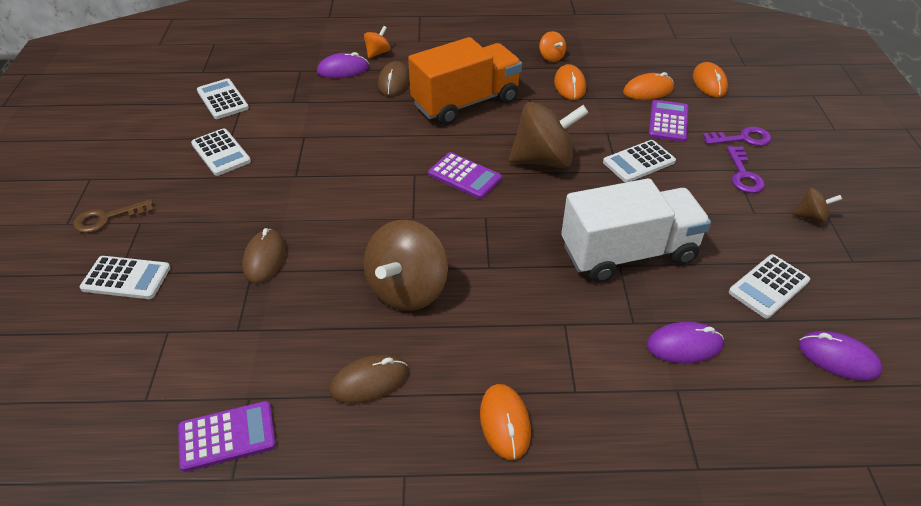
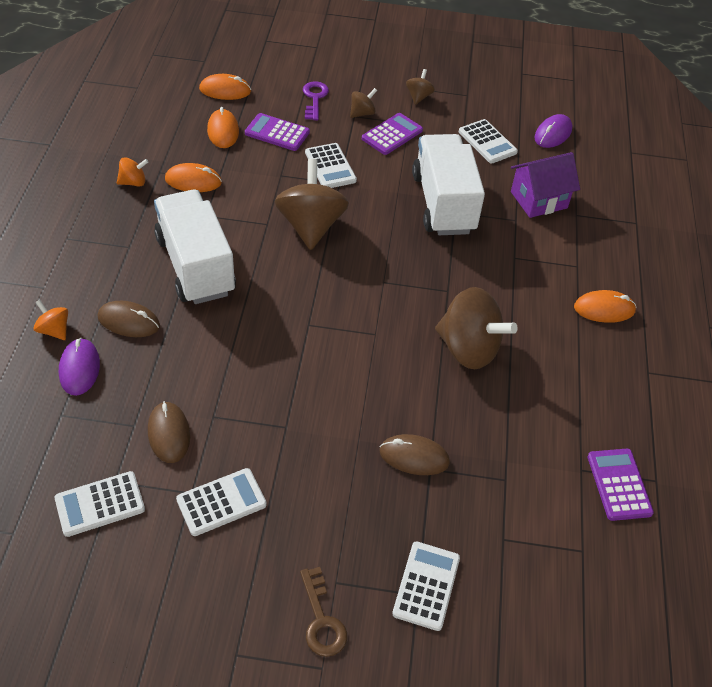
camera: 85 degrees left, 5 degrees up
(369, 381) = (566, 385): brown mouse -> brown mouse (169, 434)
(464, 176) = (321, 286): purple calculator -> purple calculator (392, 134)
(465, 103) = (196, 265): orange truck -> white truck
(684, 345) = (538, 200): purple mouse -> purple house
(743, 175) = (362, 113): purple key -> brown spinning top

